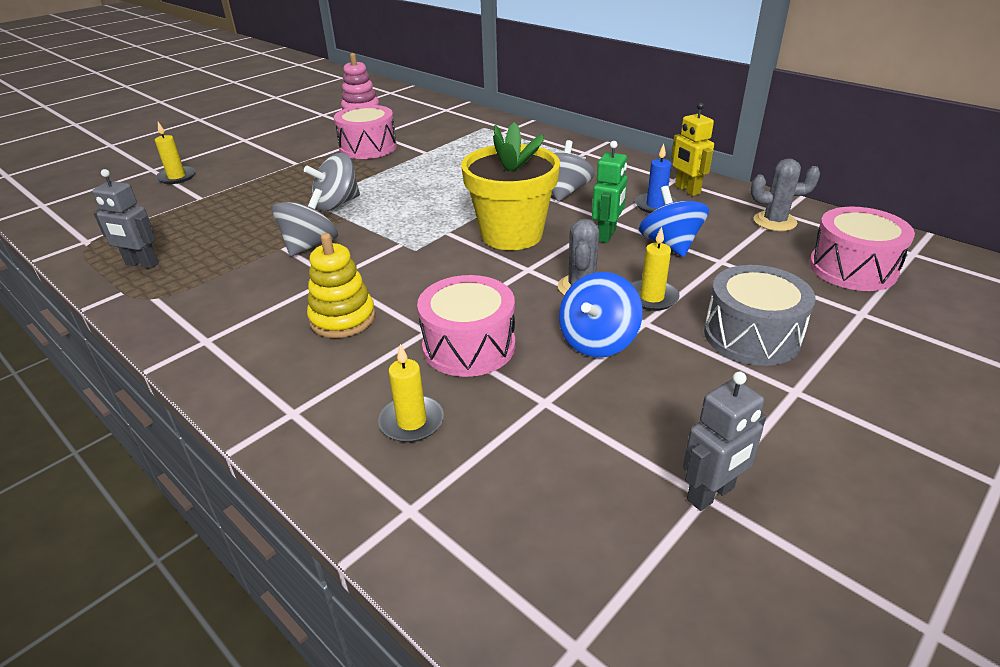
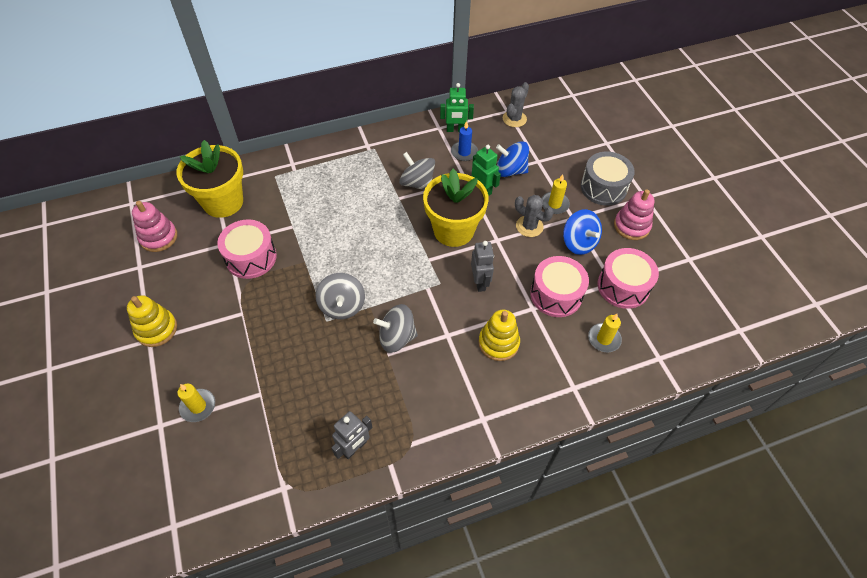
camera: 65 degrees left, 20 degrees up
(257, 138) = (156, 329): none -> yellow stacking toy
(310, 245) = (396, 337): grey spinning top -> grey spinning top turned 60 degrees counterclockwise
(426, 119) = (223, 202): none -> yellow flower pot
(687, 190) = (455, 130): yellow robot -> green robot
(701, 391) = (631, 226): none -> pink stacking toy
(711, 494) = (689, 256): grey robot -> grey robot (480, 282)
(852, 268) = (572, 122): pink drum -> pink drum (623, 286)

